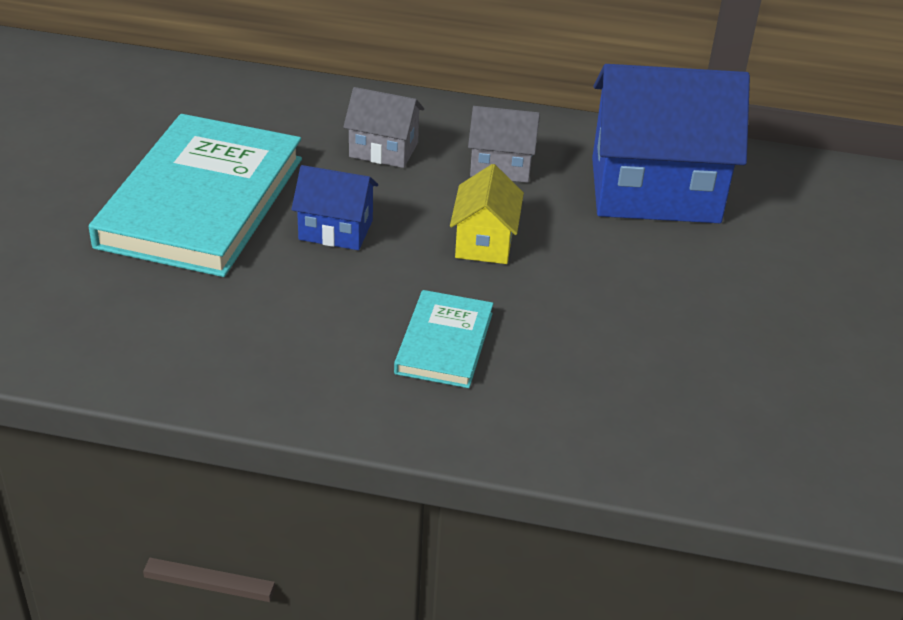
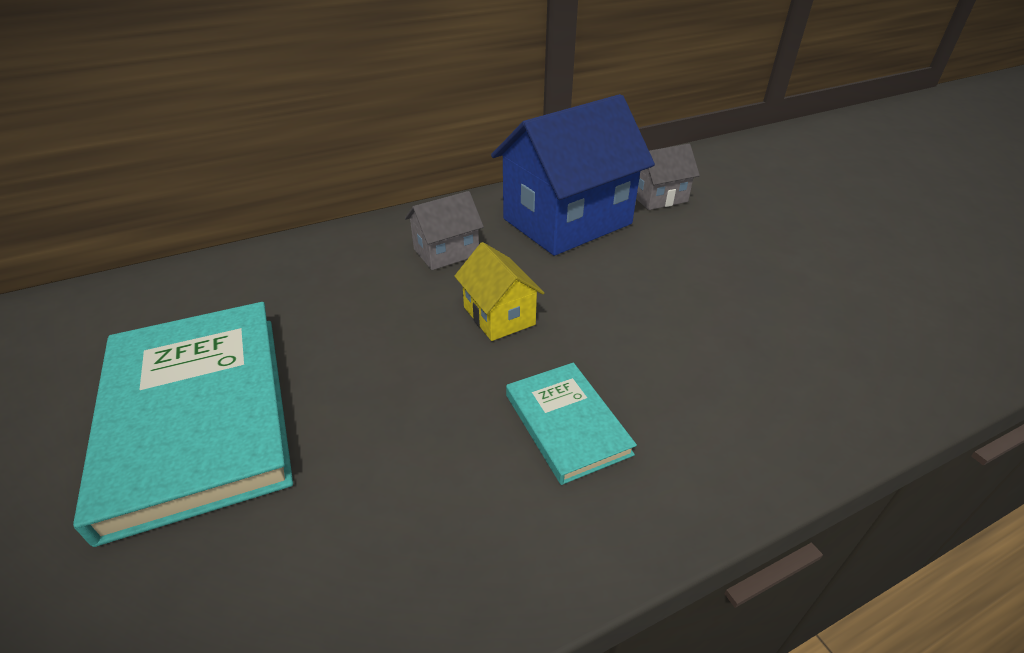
camera: 35 degrees left, 0 degrees up
(336, 230) = (364, 371): blue house -> none
(383, 150) = (339, 281): grey house -> grey house (658, 197)

